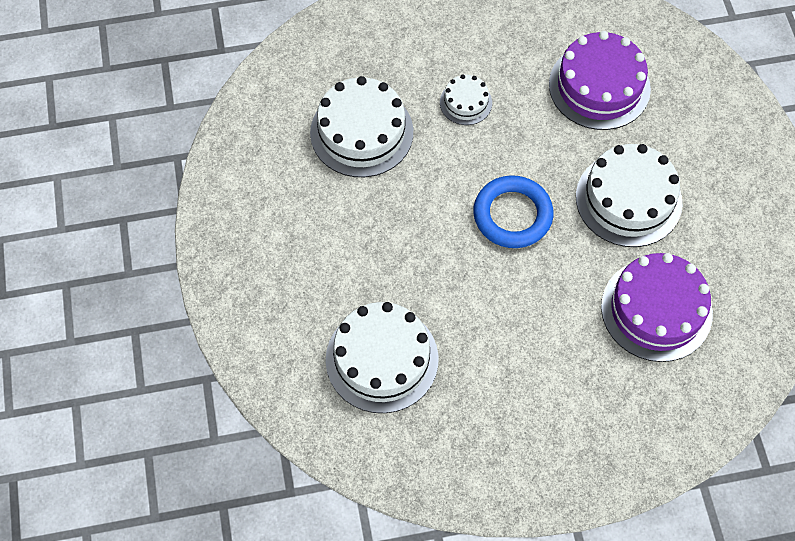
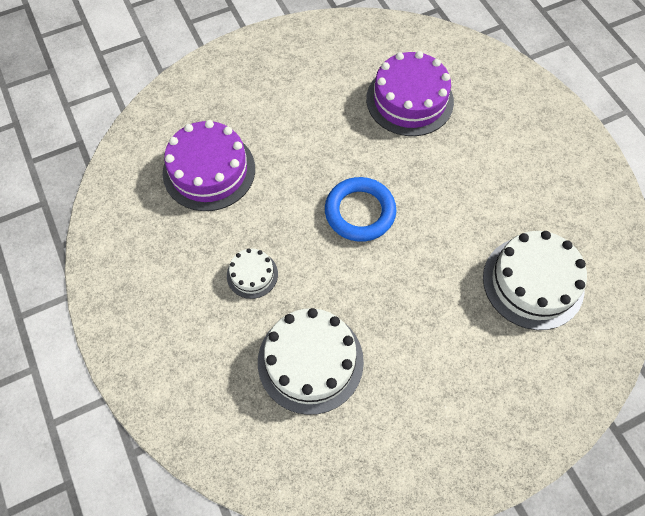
camera: 105 degrees left, 0 degrees up
(628, 199) = (317, 132): white cake -> none

